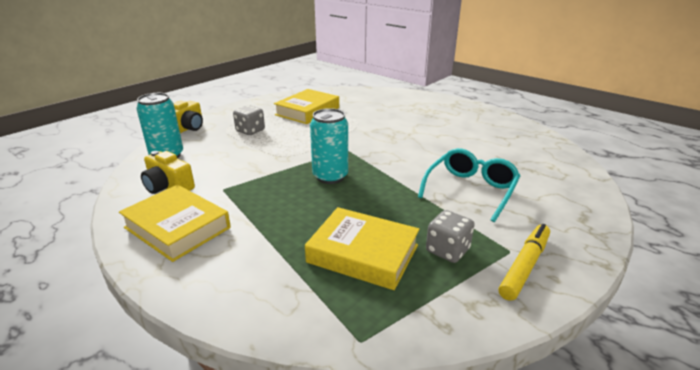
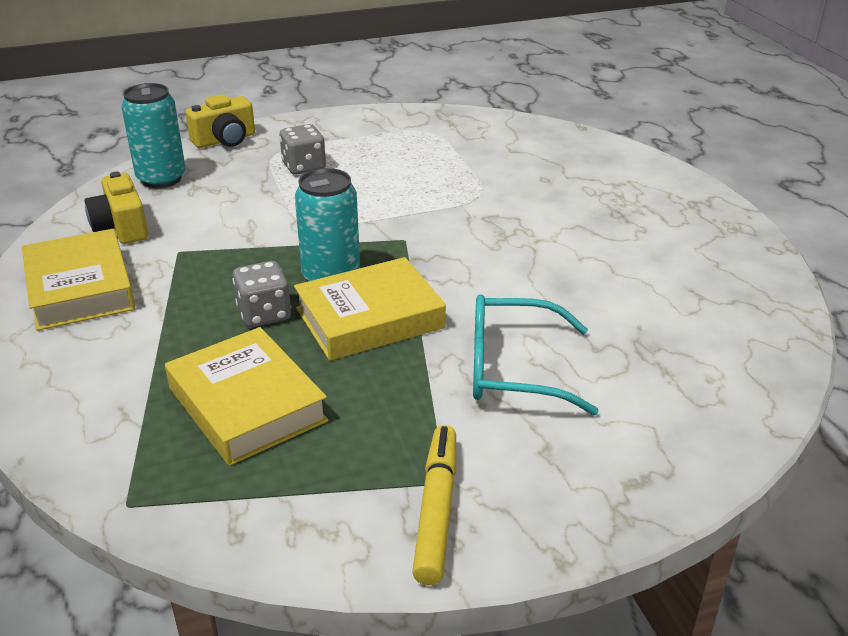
camera: 30 degrees right, 5 degrees up
(307, 111) = (423, 152): yellow book -> yellow book (369, 318)
(447, 250) = (359, 444): grey dice -> grey dice (264, 314)
(470, 190) = (512, 369): turquoise glasses -> turquoise glasses turned 150 degrees counterclockwise
(524, 266) = (436, 510): yellow marker -> yellow marker turned 60 degrees counterclockwise

